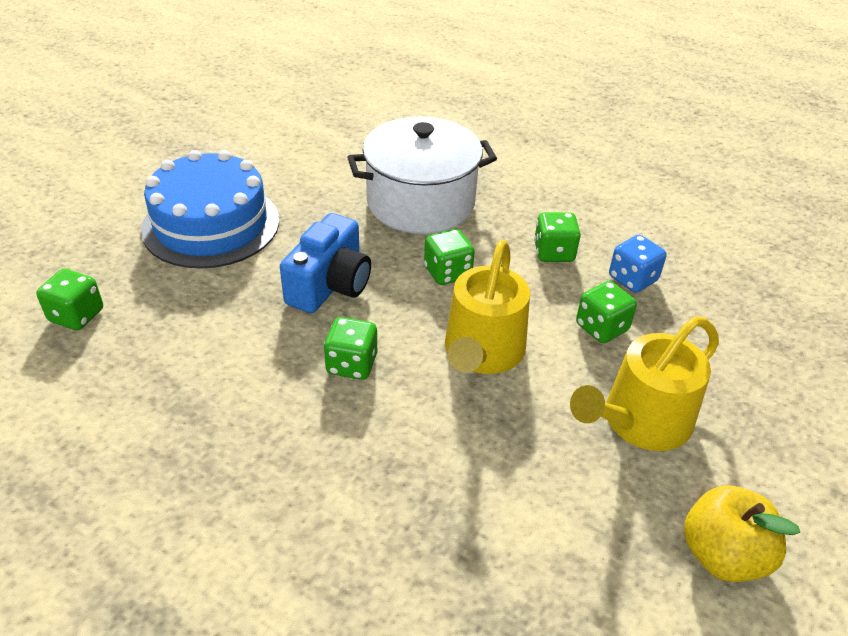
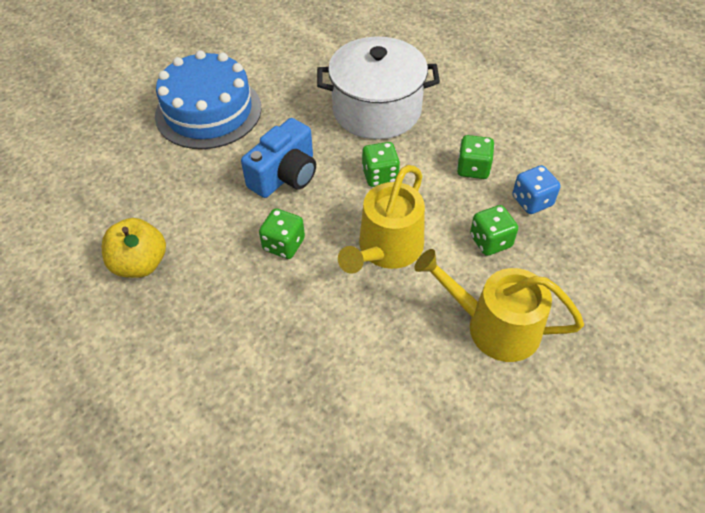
camera: 15 degrees right, 10 degrees up
(76, 315) = (96, 177): green dice -> none
(640, 421) = (494, 326): yellow watering can -> yellow watering can turned 45 degrees clockwise
(722, 555) = (521, 445): yellow apple -> yellow apple (140, 264)

